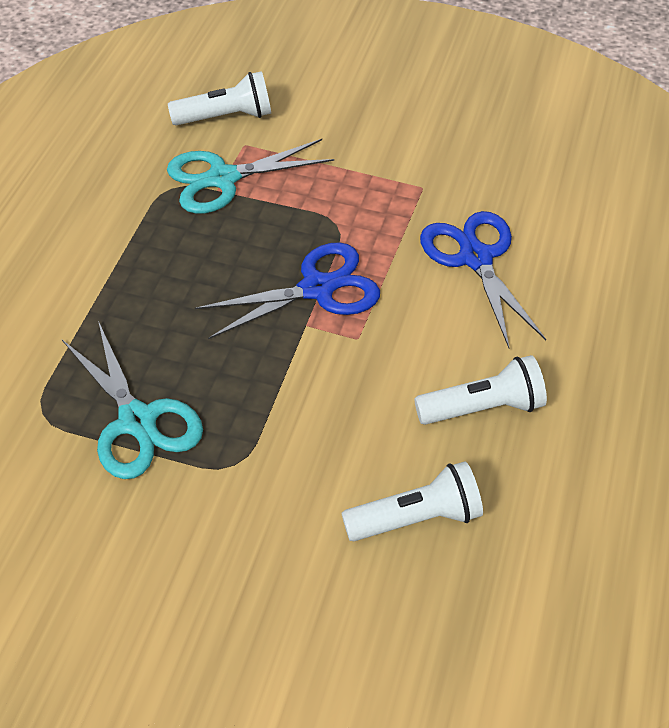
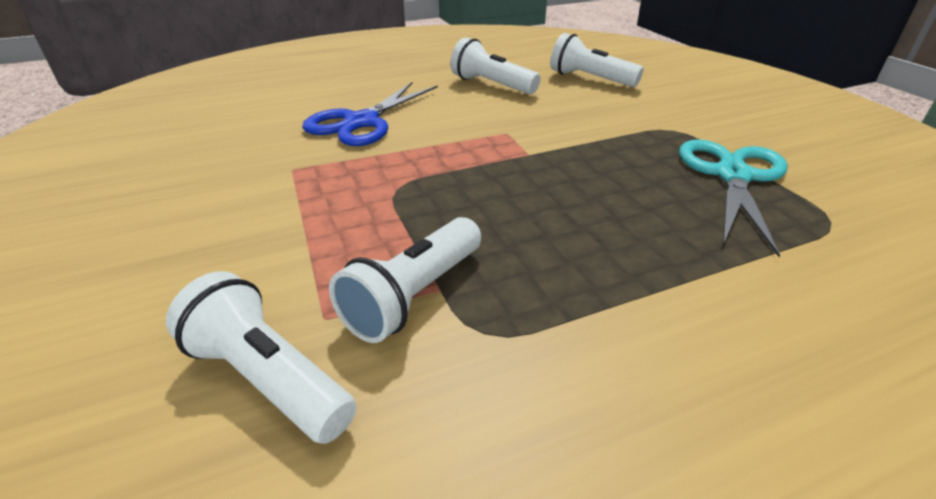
camera: 130 degrees left, 15 degrees down
(223, 179) = (414, 295): turquoise scissors -> white flashlight
(317, 288) = (487, 165): blue scissors -> none

